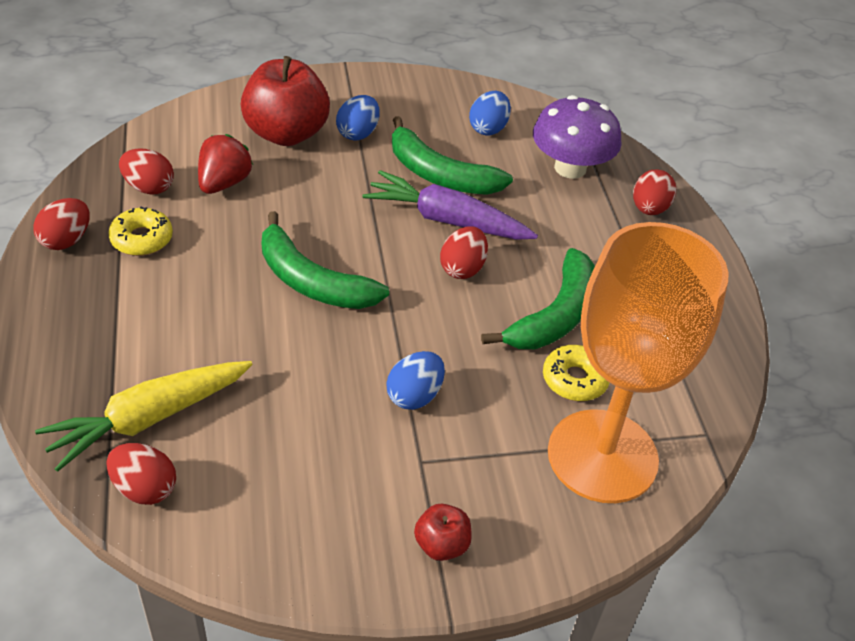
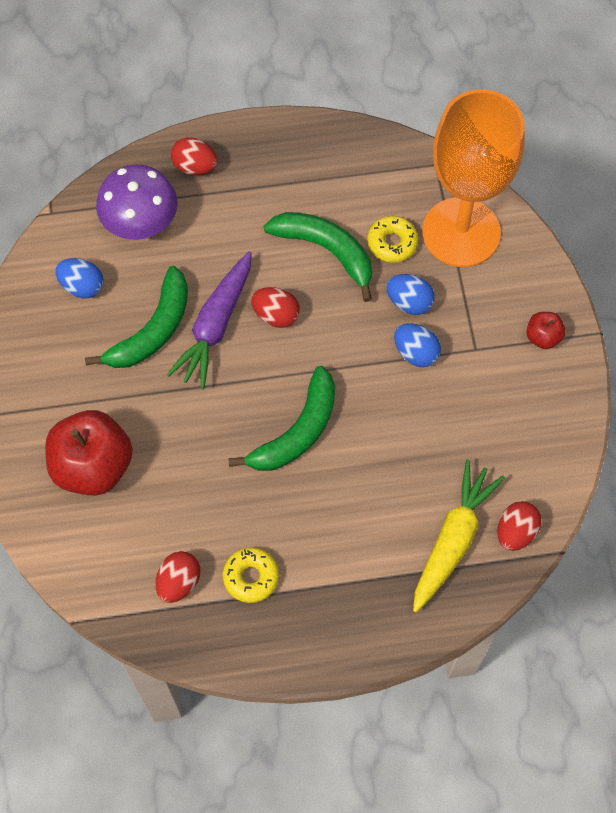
camera: 85 degrees left, 20 degrees up
(66, 240) = (255, 642): red egg -> none
(148, 419) = (453, 539): yellow carrot -> yellow carrot turned 120 degrees counterclockwise
(224, 183) = (170, 516): red strawberry -> none
(358, 133) = (91, 401): blue egg -> blue egg (409, 302)

